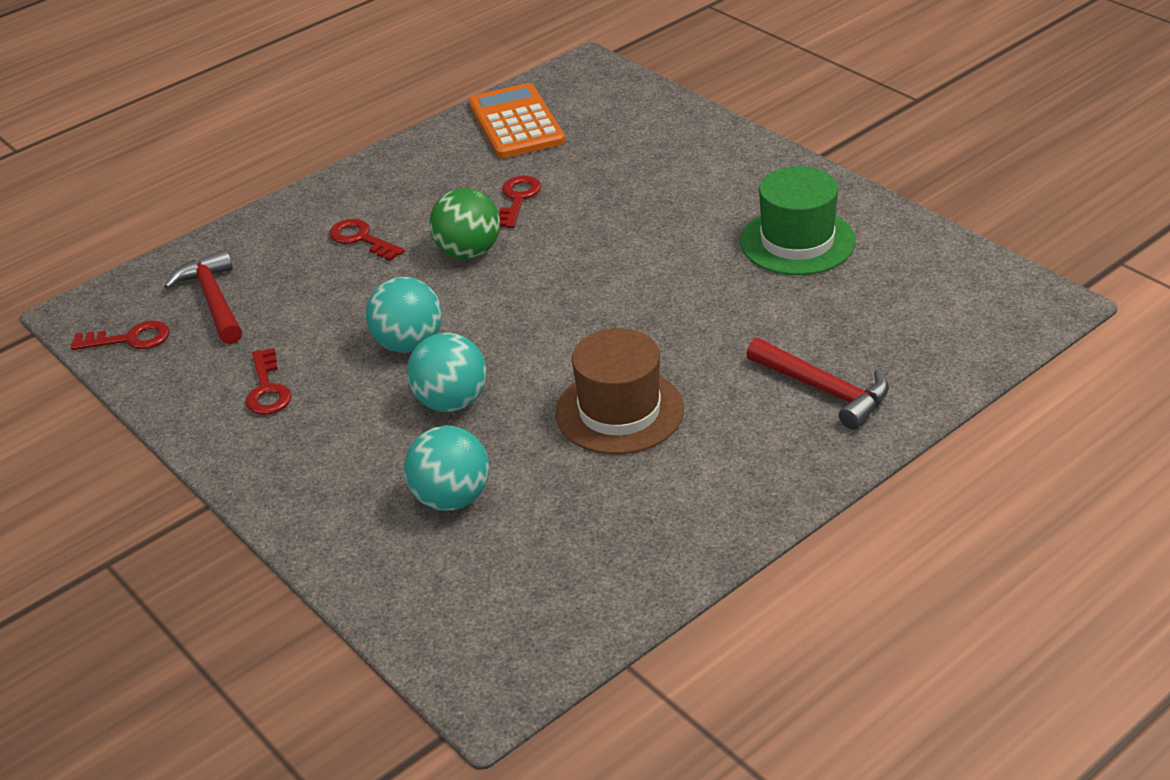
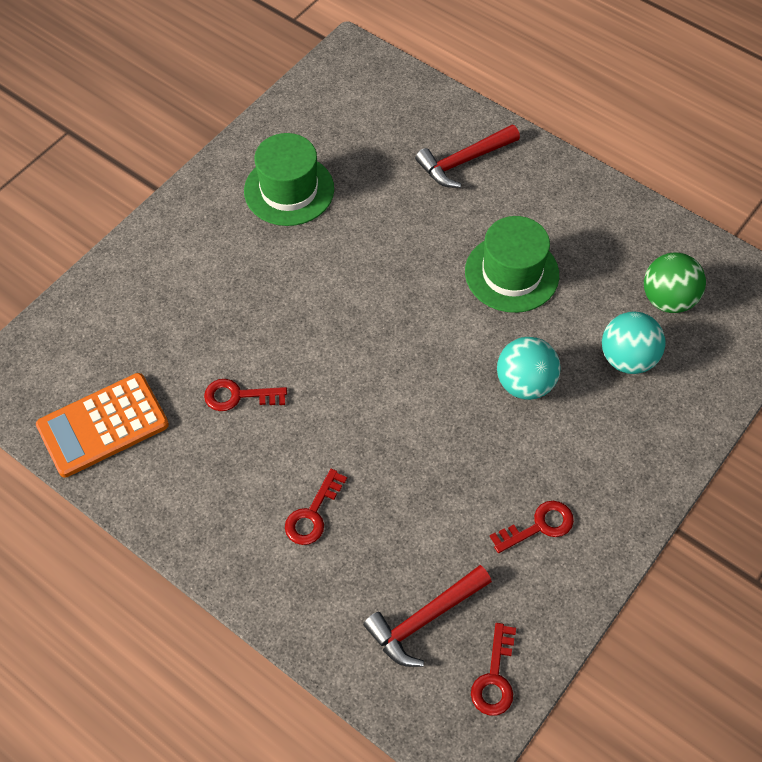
camera: 105 degrees left, 20 degrees up
(130, 339) = (494, 677): red key -> red key turned 150 degrees counterclockwise
(409, 344) = (459, 432): turquoise ball -> none
(468, 252) = (325, 417): green ball -> green ball (668, 299)
(619, 411) = (511, 273): brown hat -> green hat
(824, 390) = (464, 161): red hammer -> red hammer turned 150 degrees counterclockwise

